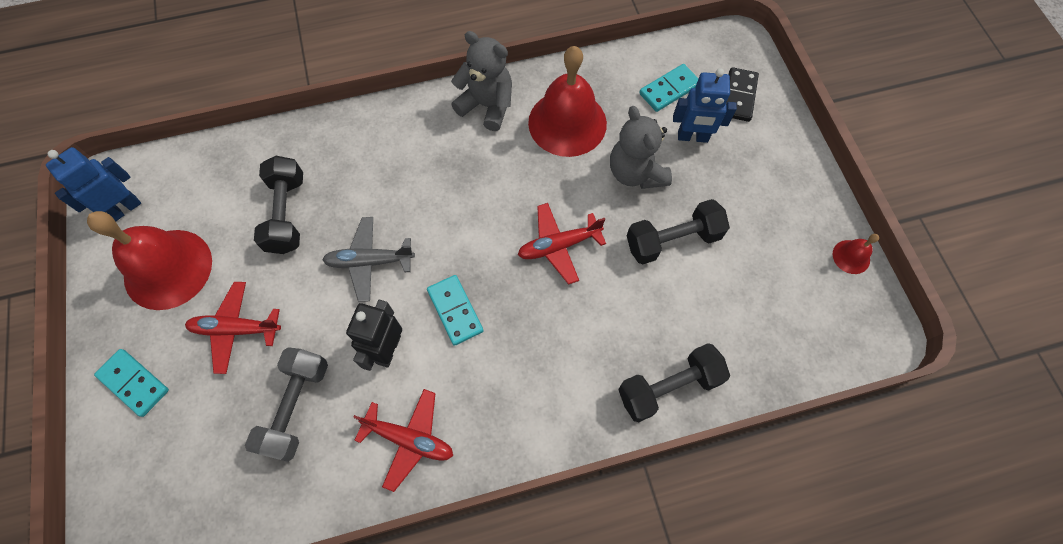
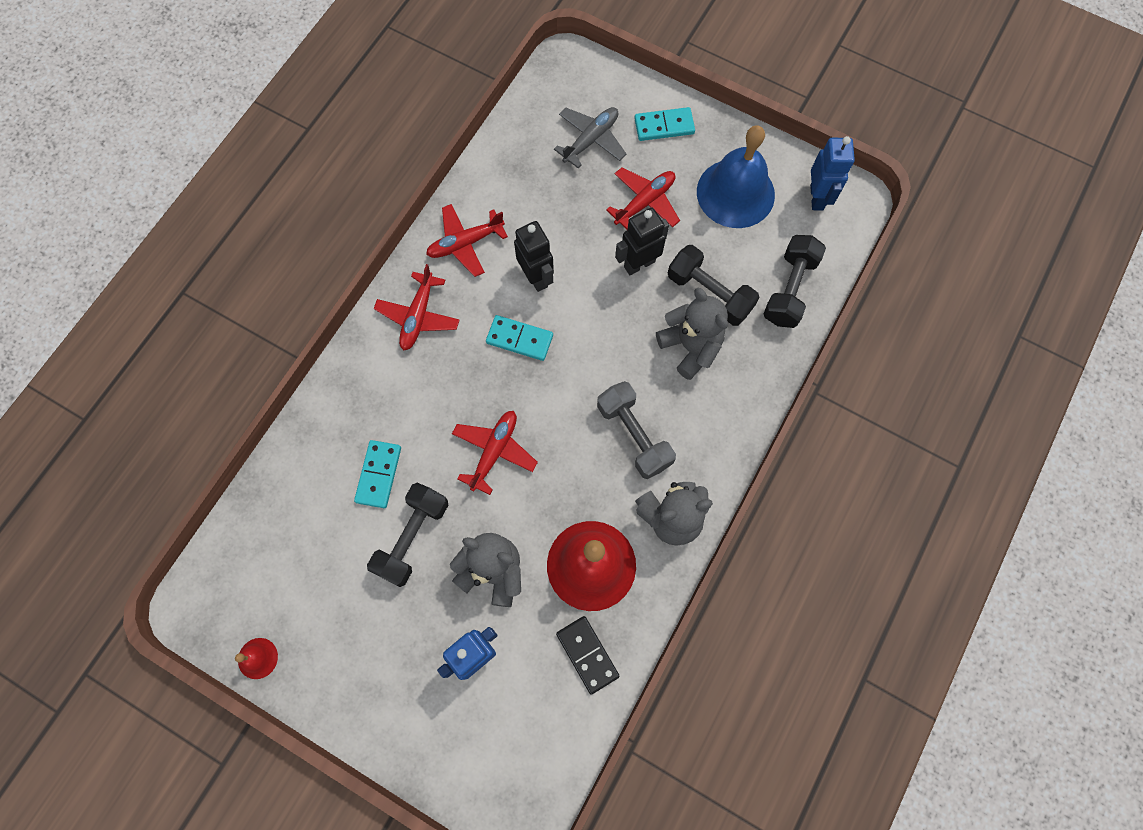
camera: 135 degrees right, 5 degrees up
(168, 269) = (735, 193): red bell -> blue bell
(296, 407) = (553, 199): grey dumbbell -> grey dumbbell (634, 435)
(303, 283) = (639, 264): none -> black robot
(346, 191) = (690, 347): none -> grey teddy bear
(369, 261) = (614, 316): grey plane -> grey plane (591, 140)
(513, 408) = (418, 316): none -> red plane
(668, 387) = (326, 422): black dumbbell -> black dumbbell (789, 289)
(669, 89) = (538, 688): turquoise domino -> turquoise domino (379, 474)
(739, 96) = (469, 744): black domino -> black domino (587, 654)

